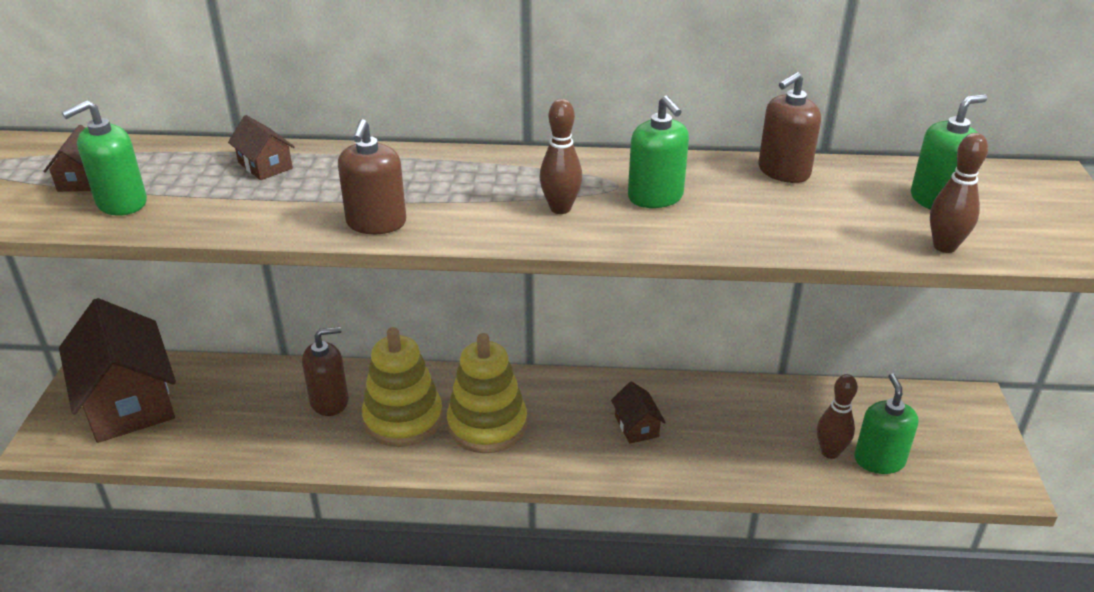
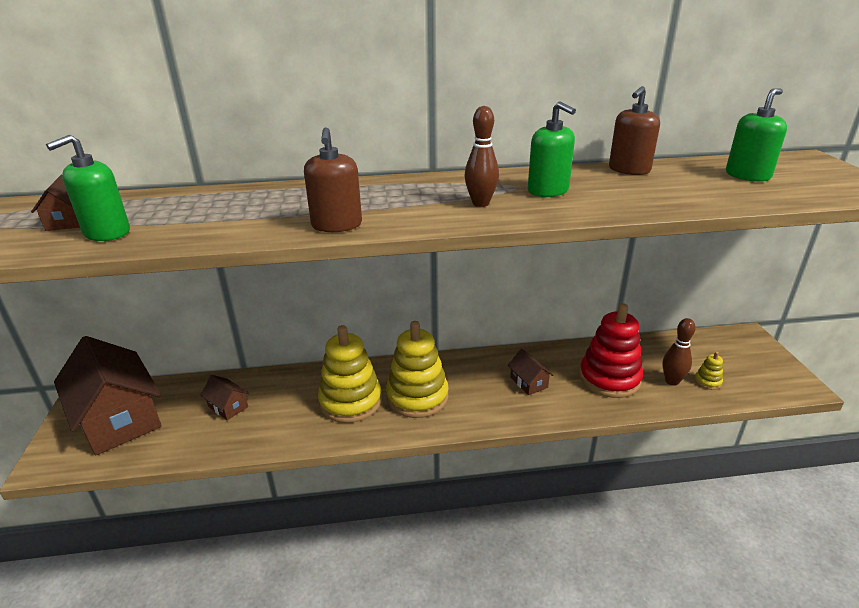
camera: 10 degrees left, 5 degrees down
(265, 165) = (228, 199): brown house -> brown house (228, 406)
(329, 401) = (288, 396): brown soap dispenser -> none
(746, 436) = (609, 378): none -> red stacking toy
(879, 460) = (707, 381): green soap dispenser -> yellow stacking toy
(944, 246) = (776, 199): brown bowling pin -> none

